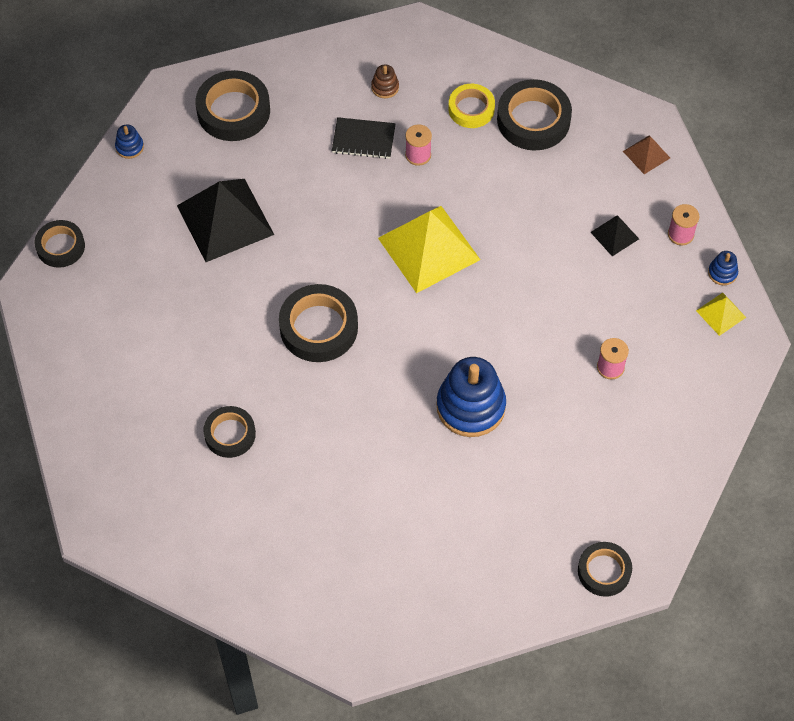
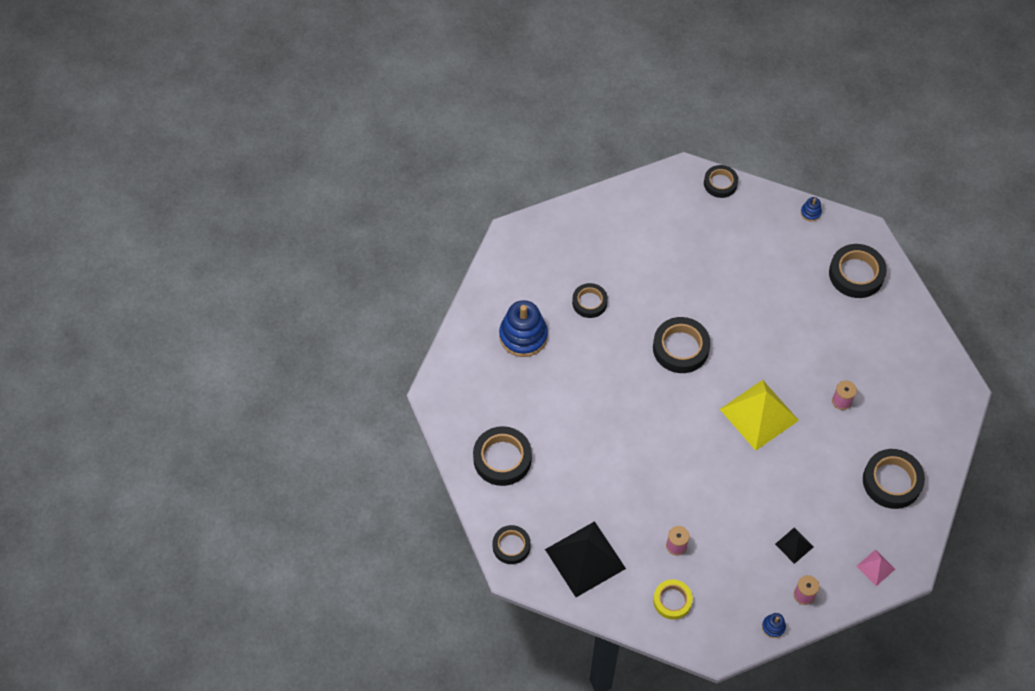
camera: 85 degrees right, 0 degrees up
(225, 220) = (760, 280): black pyramid -> black pyramid (585, 559)
(363, 139) = (848, 362): black notebook -> none
(385, 87) = (900, 373): brown stacking toy -> none
(469, 572) = (502, 458): none -> black tape
(471, 109) = (892, 435): yellow tape -> yellow tape (672, 601)
(471, 406) = (630, 451): blue stacking toy -> blue stacking toy (523, 336)
(646, 154) = (876, 567): brown pyramid -> pink pyramid
(720, 314) = (735, 626): yellow pyramid -> none

